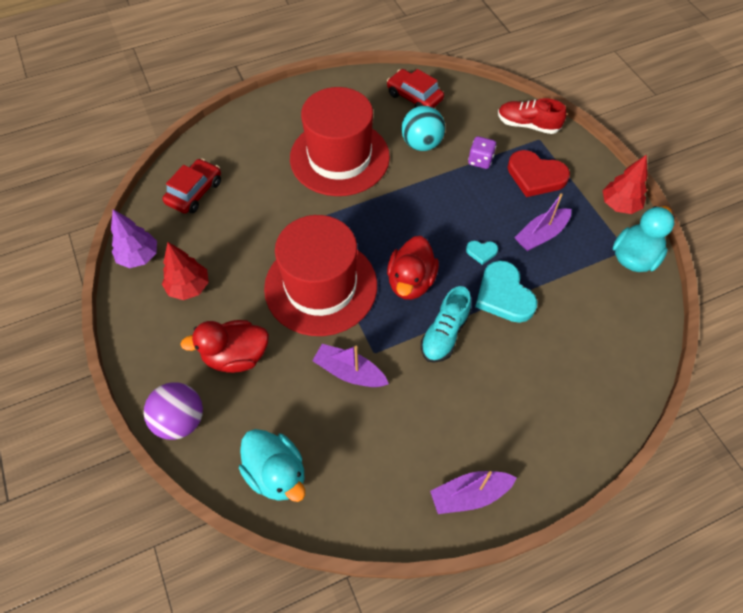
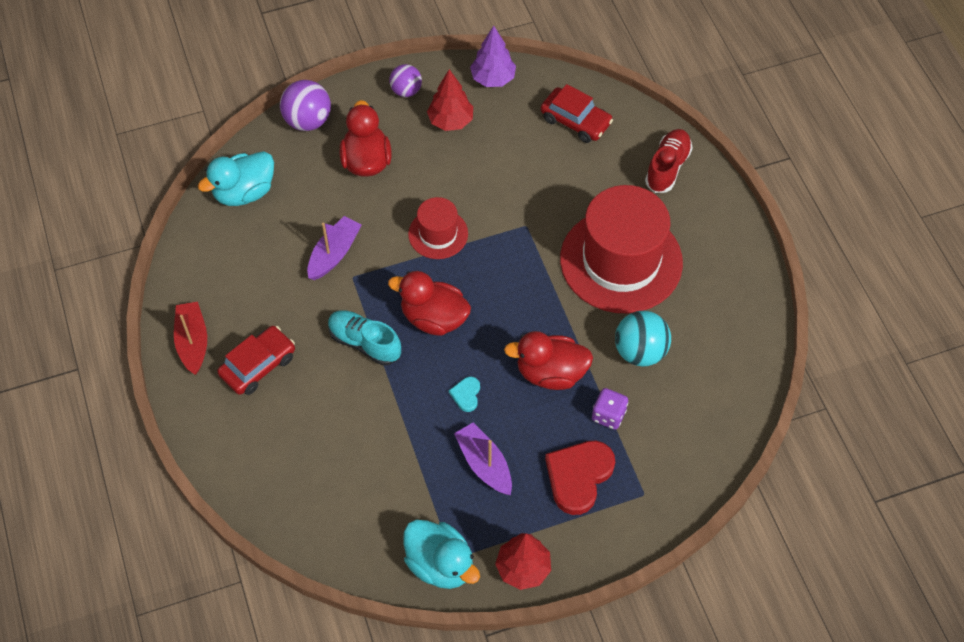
camera: 95 degrees right, 0 degrees up
(147, 329) = (406, 91): none -> purple ball
(321, 286) = (438, 234): red hat -> red hat, size x0.49
(414, 97) = (726, 352): red car -> red car (258, 365)
(450, 197) = (550, 373): none -> red duck
(469, 495) = (193, 342): purple boat -> red boat
(504, 295) = (405, 408): turquoise heart -> none
(527, 125) = (670, 484): red shoe -> red shoe (667, 167)

